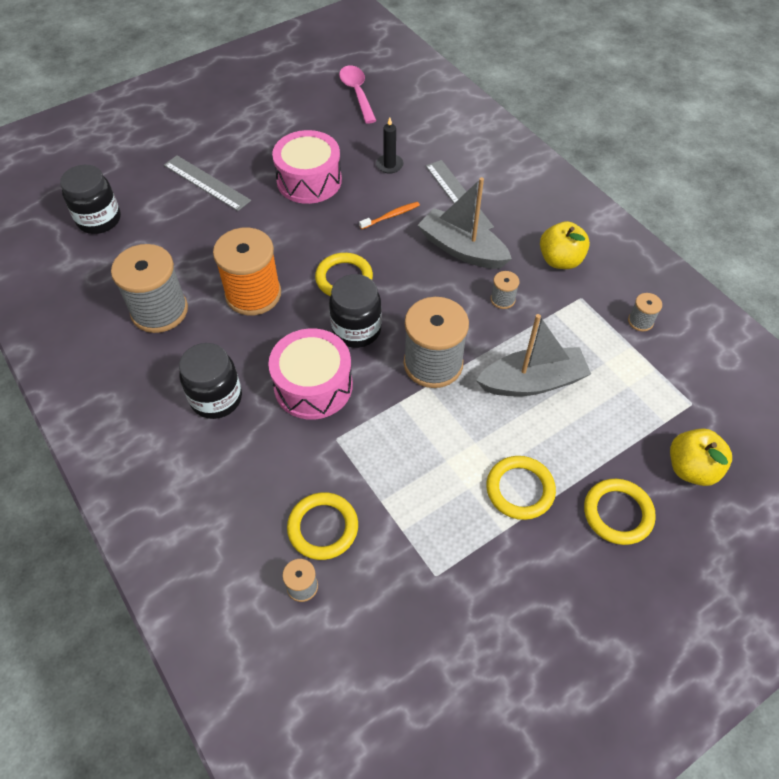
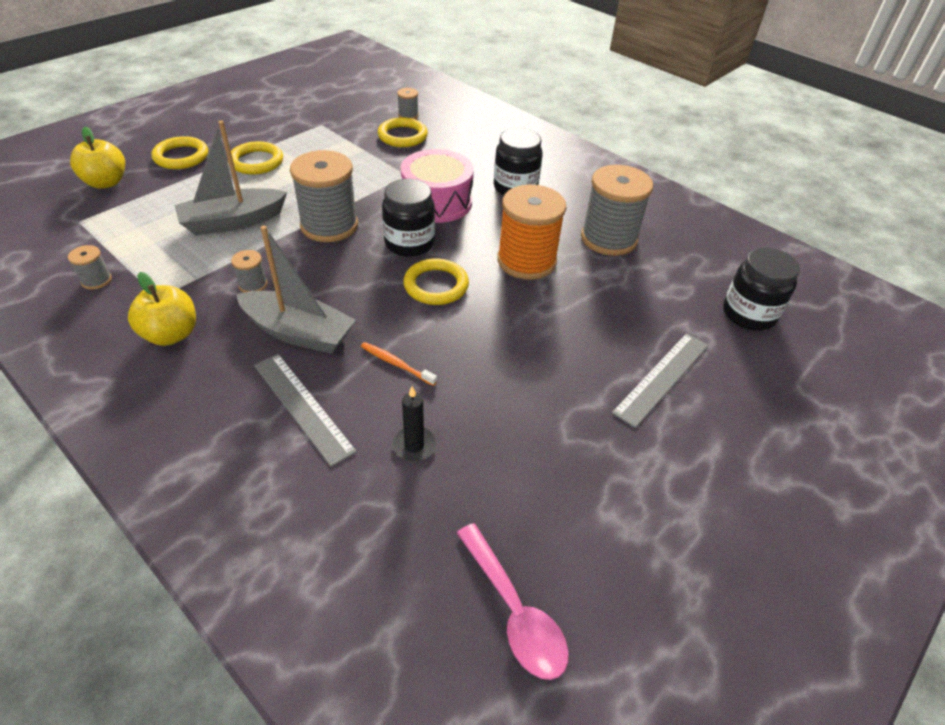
camera: 165 degrees right, 10 degrees down
(206, 183) = (662, 378): grey ruler -> grey ruler turned 75 degrees counterclockwise
(309, 180) = (525, 401): pink drum -> none
(391, 216) = (396, 364): orange toothbrush -> orange toothbrush turned 75 degrees clockwise

